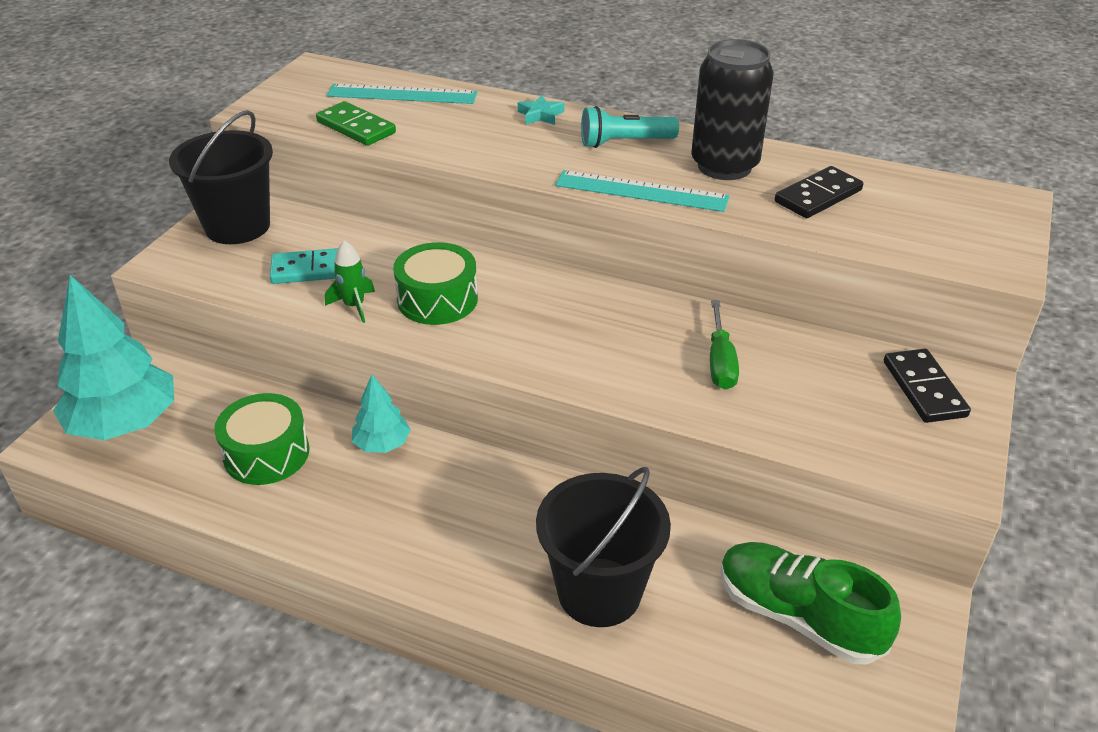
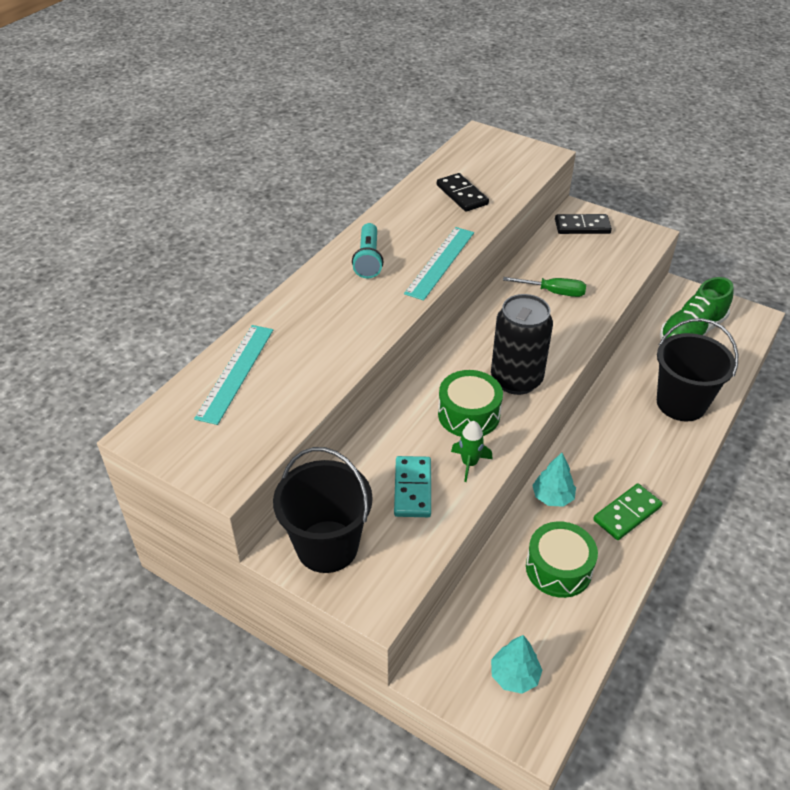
camera: 80 degrees left, 5 degrees up
(125, 423) = (514, 675): turquoise tree -> turquoise tree, size x0.50
(356, 127) = (291, 405): green domino -> green domino (627, 513)
(540, 115) = (309, 295): turquoise star -> none
(724, 166) = (415, 222): black can -> black can (516, 380)

